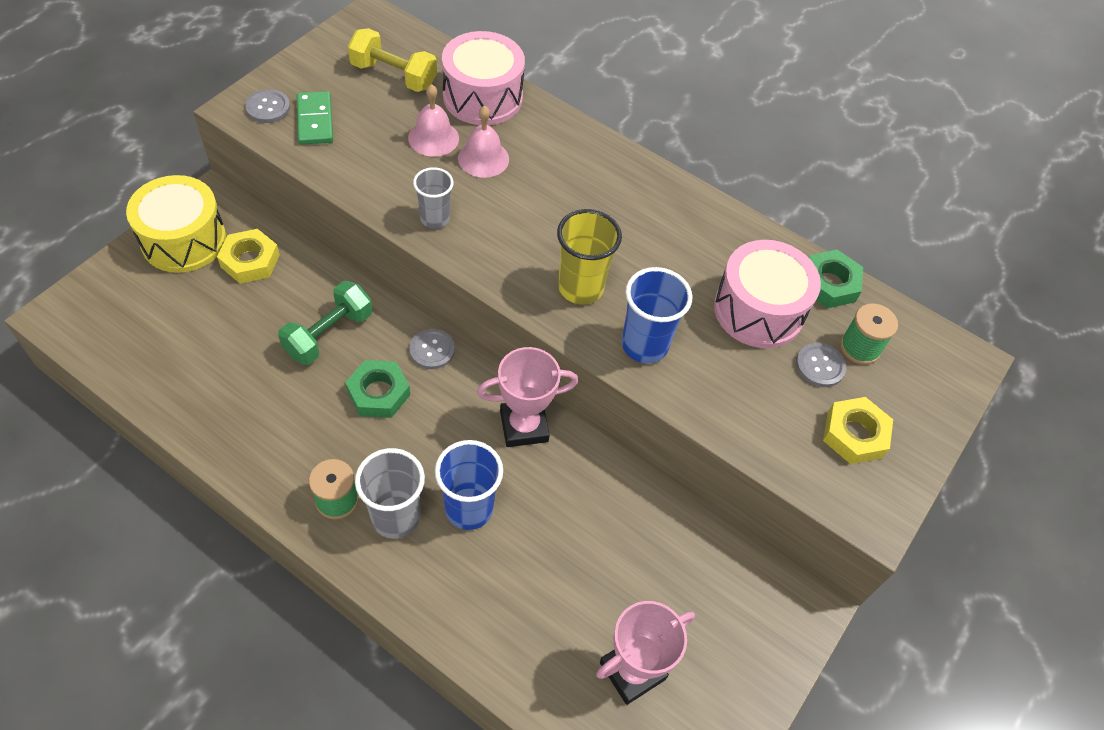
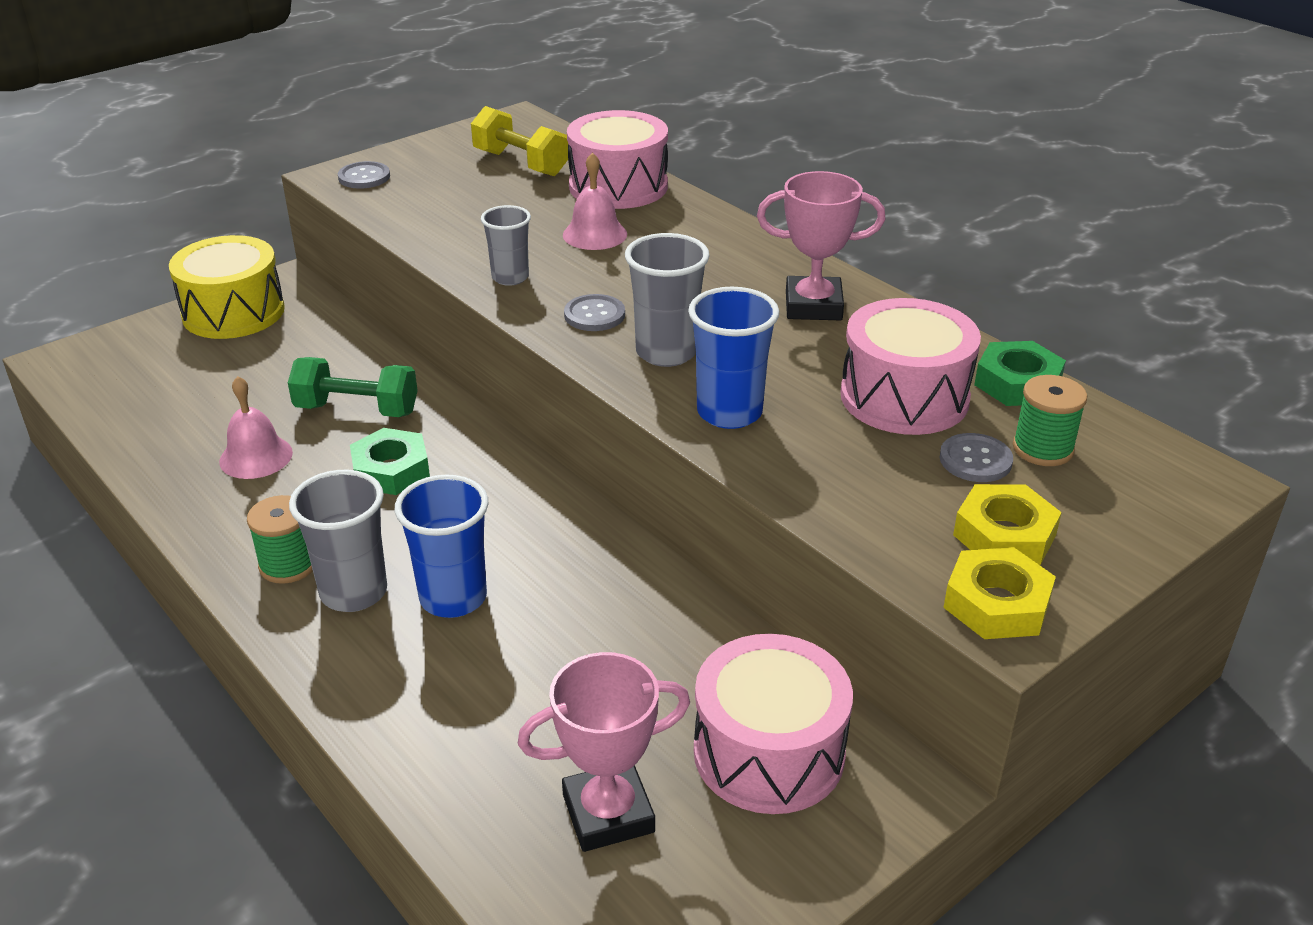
camera: 20 degrees right, 20 degrees down
(250, 261) = (298, 337): yellow nut -> yellow nut (997, 604)
(315, 120) = (411, 190): green domino -> none
(328, 334) = (357, 409): green dumbbell -> green dumbbell turned 45 degrees clockwise
(432, 350) = (477, 438): grey button -> grey button (594, 315)
(433, 138) = (542, 213): pink bell -> pink bell (256, 457)
(524, 426) = (563, 525): pink trophy -> pink trophy (813, 306)
(580, 288) = (666, 352): yellow cup -> grey cup
(717, 600) = (769, 752): none -> pink drum

